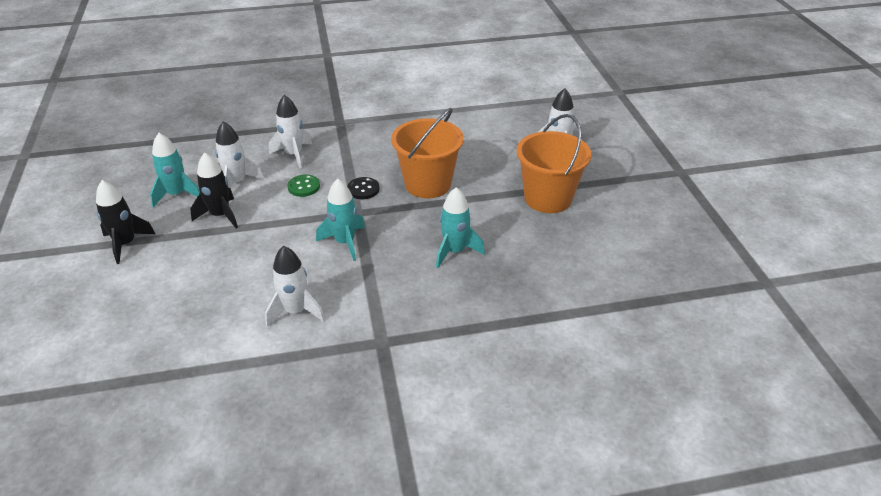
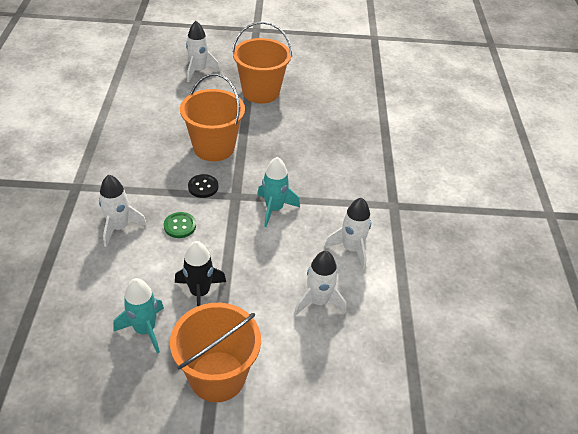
camera: 80 degrees left, 5 degrees up
(126, 244) = (217, 376): black rocket -> orange bucket
(237, 183) = (147, 276): white rocket -> white rocket (318, 301)
(454, 251) = (306, 150): turquoise rocket -> none

